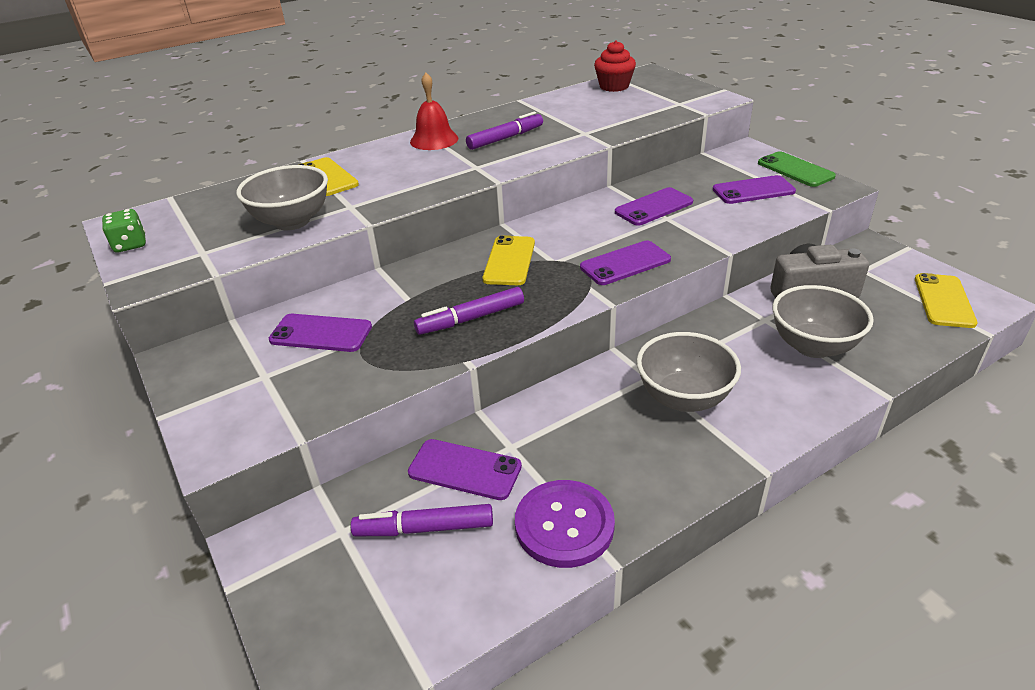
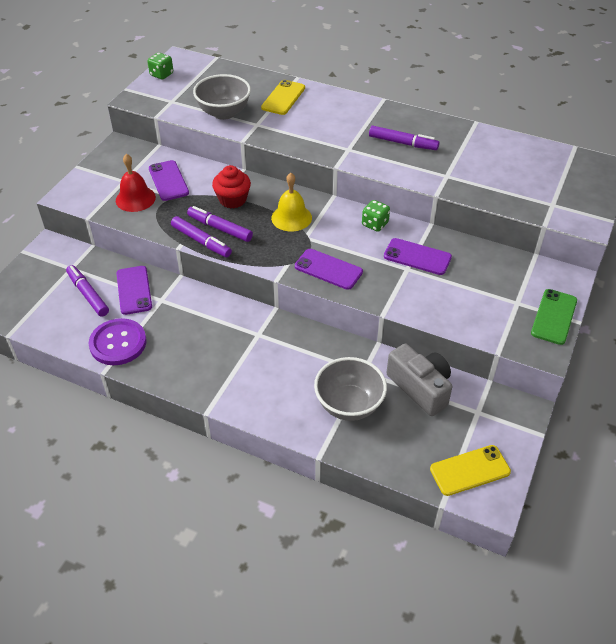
camera: 55 degrees right, 10 degrees up
(434, 140) = (371, 114): red bell -> red bell (135, 198)
(480, 341) = (201, 241): none -> purple marker
(509, 261) = (291, 217): yellow phone -> yellow bell
(578, 214) = (375, 224): none -> green dice
(614, 86) = (552, 158): red cupcake -> red cupcake (233, 200)
(683, 398) = (249, 356): grey bowl -> none
(753, 190) = (492, 302): purple phone -> none

